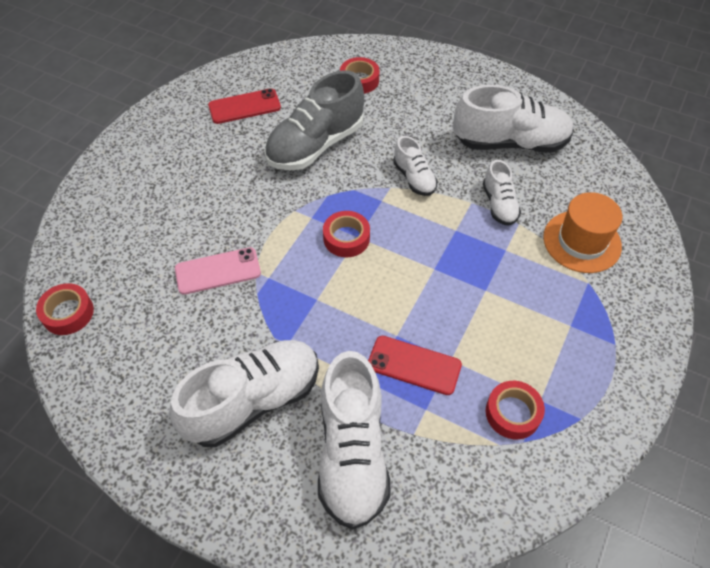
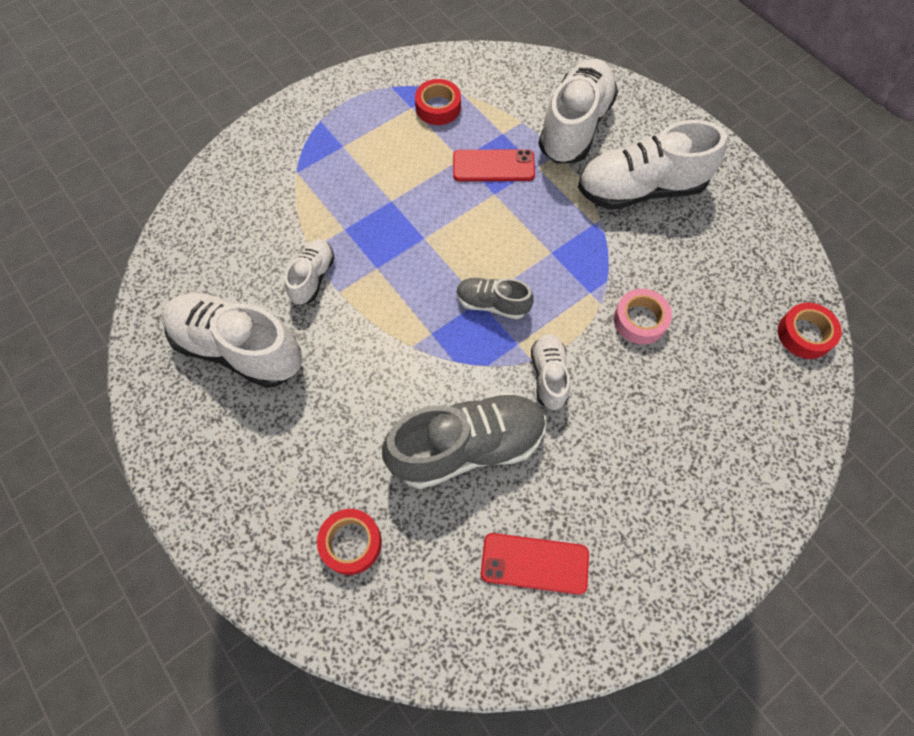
camera: 155 degrees left, 10 degrees up
(218, 271) = (640, 320): pink phone -> pink tape
(346, 238) = (492, 304): red tape -> grey shoe
(414, 178) = (378, 347): white shoe -> white shoe (549, 376)
(414, 365) = (493, 166): red phone -> red phone turned 45 degrees counterclockwise
(582, 241) = (267, 208): orange hat -> none

